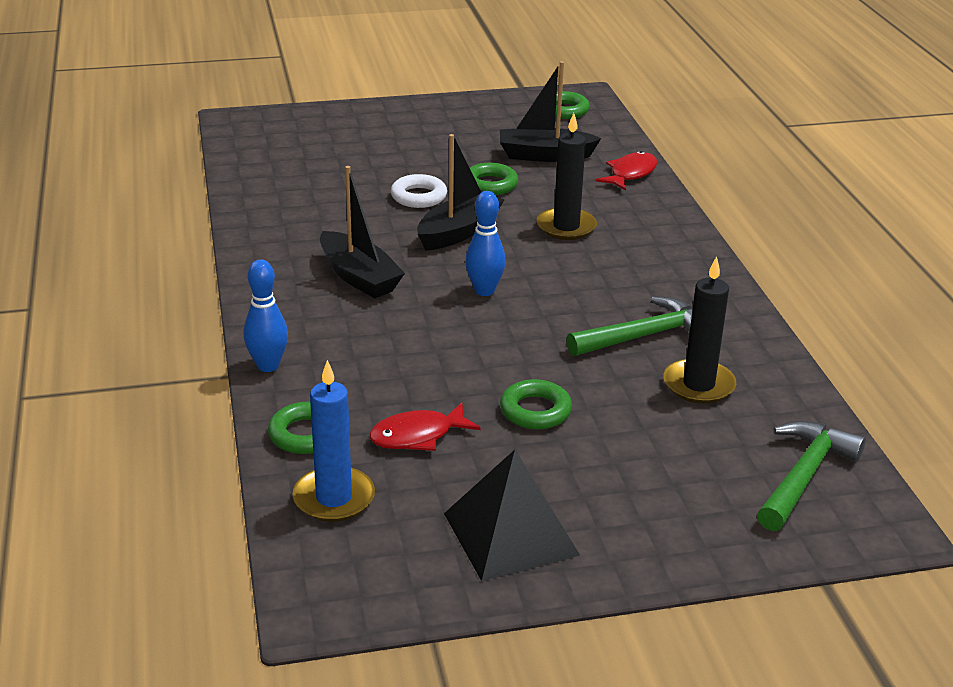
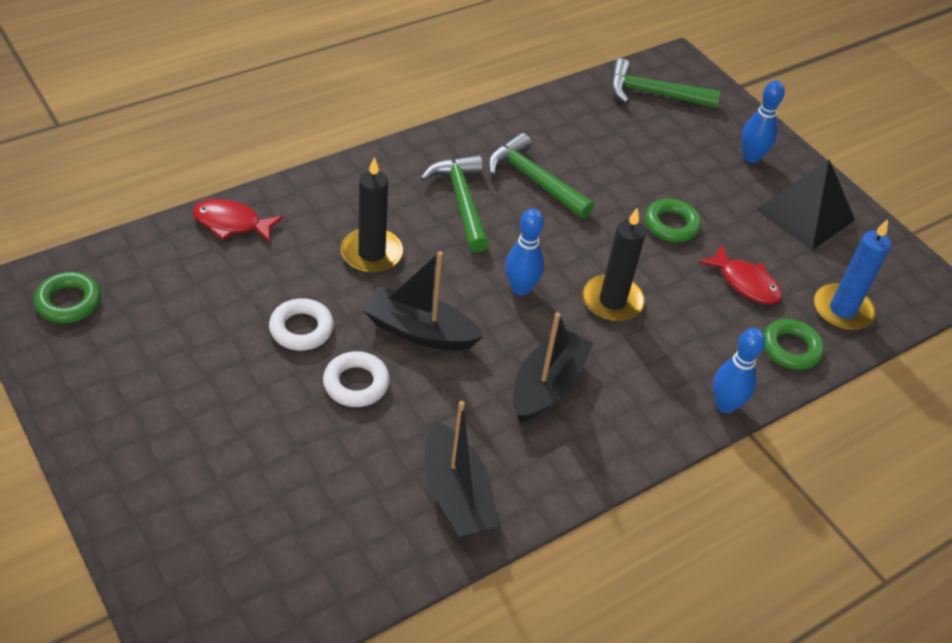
camera: 115 degrees left, 15 degrees up
(490, 184) = (301, 329): green ring -> white ring
(544, 155) = (208, 297): black boat -> black boat (456, 494)
(622, 285) = (462, 202): none -> green hammer
(643, 524) = (751, 157): none -> blue bowling pin
(698, 385) = (582, 146): black candle -> black candle (612, 301)

